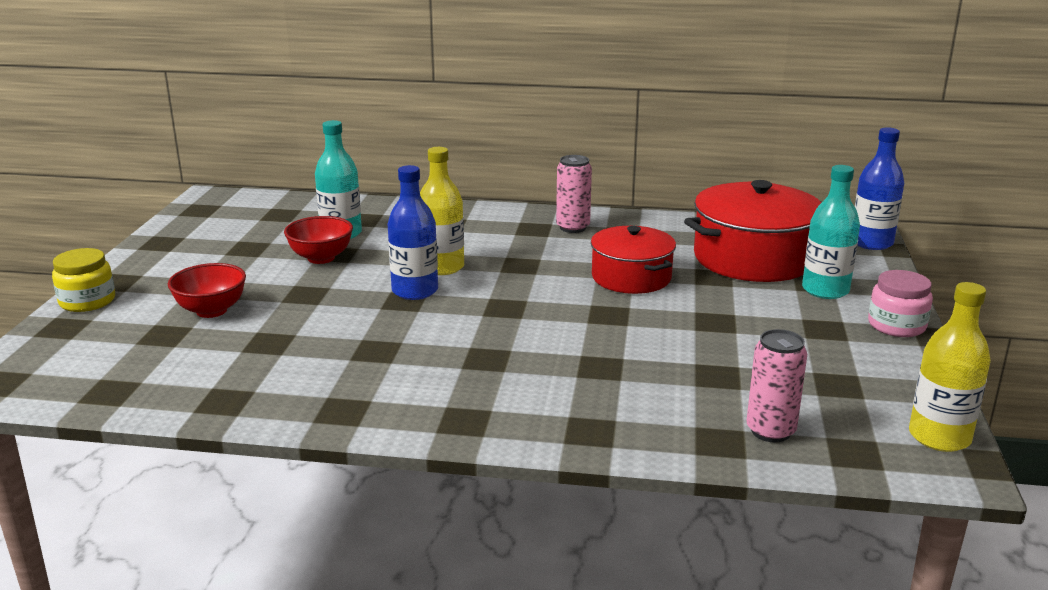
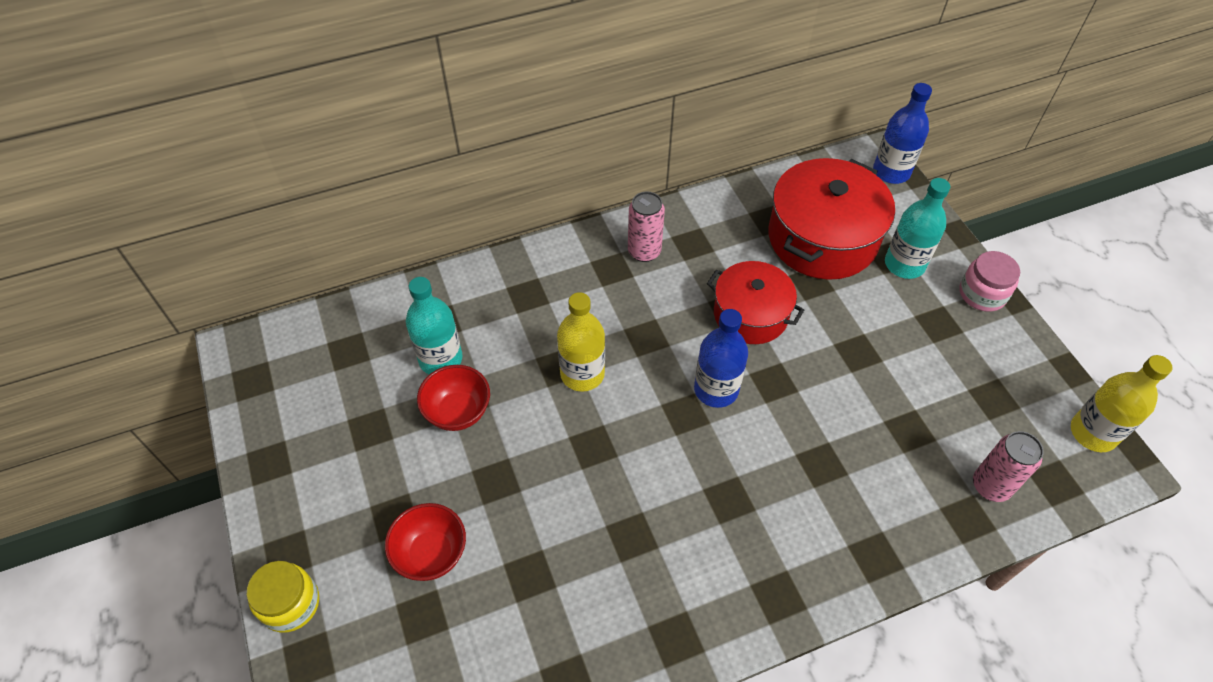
camera: 30 degrees left, 30 degrees up
(415, 291) = (590, 426): blue bottle -> blue bottle (716, 389)

